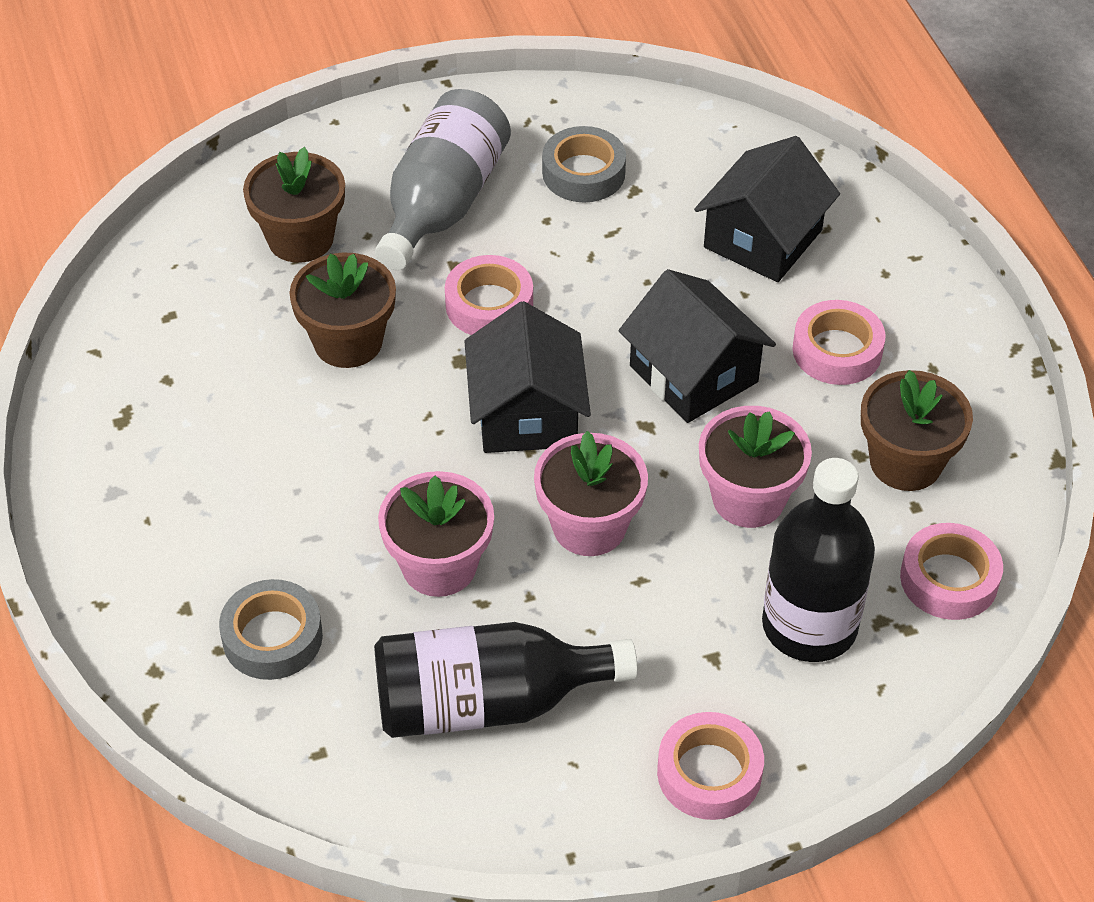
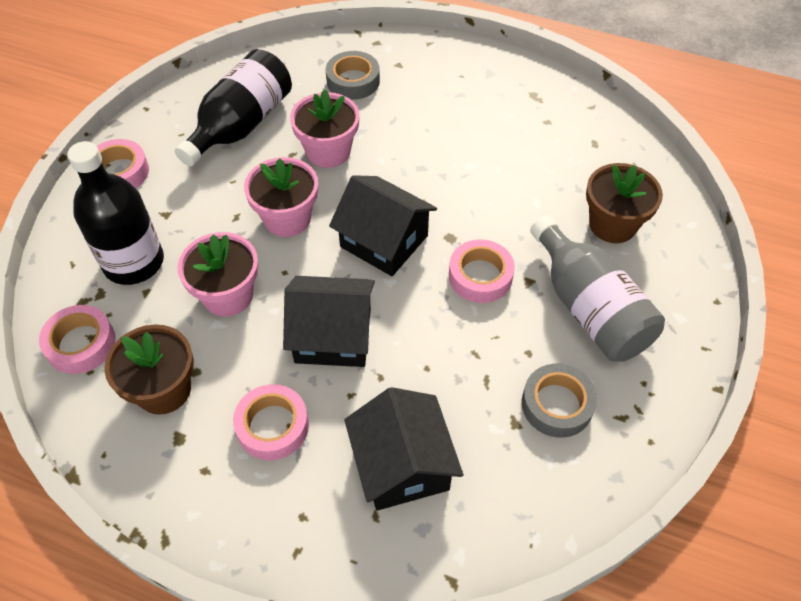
camera: 130 degrees right, 5 degrees up
(348, 342) = (509, 200): brown flower pot -> none

